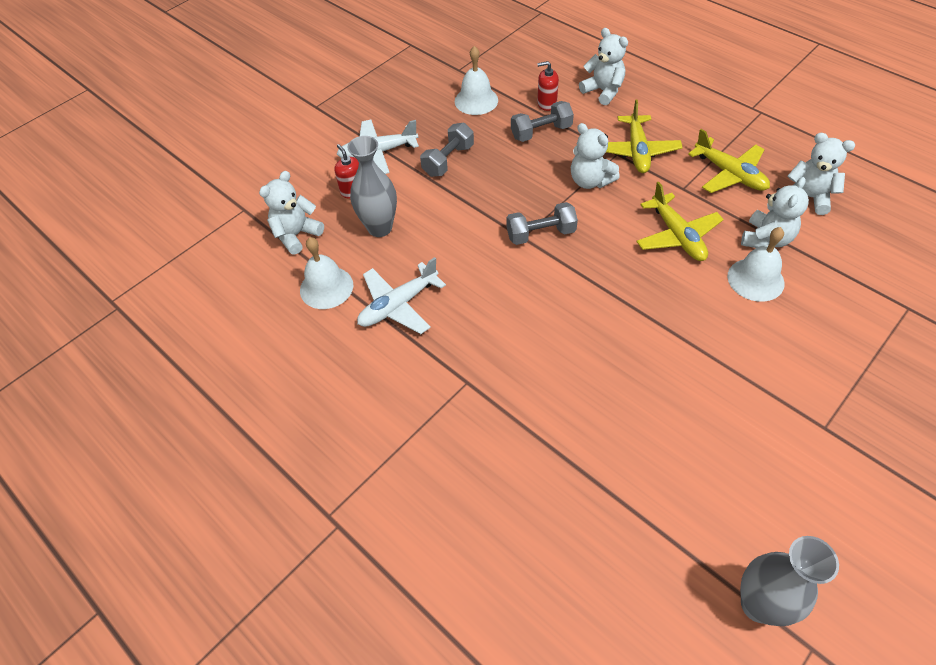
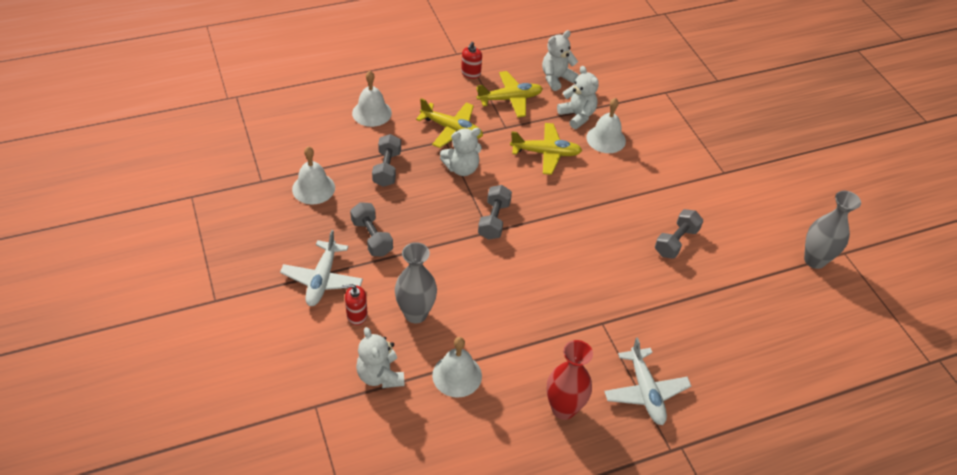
camera: 70 degrees left, 5 degrees down
(332, 389) = (563, 408): none -> red vase
(398, 305) = (507, 334): white plane -> white plane (645, 392)
(546, 103) = (357, 150): red soap dispenser -> red soap dispenser (470, 73)
(603, 91) = (371, 113): white teddy bear -> white bell
(648, 413) = (676, 242): none -> grey dumbbell

